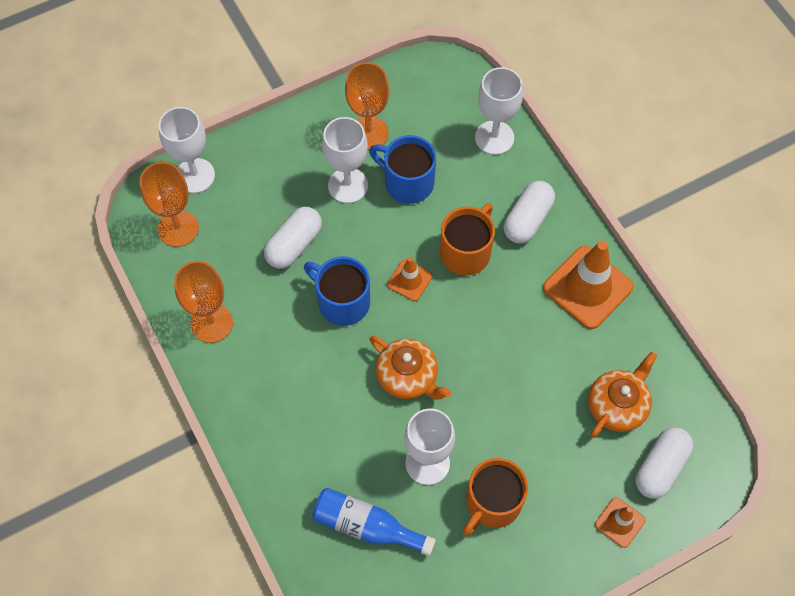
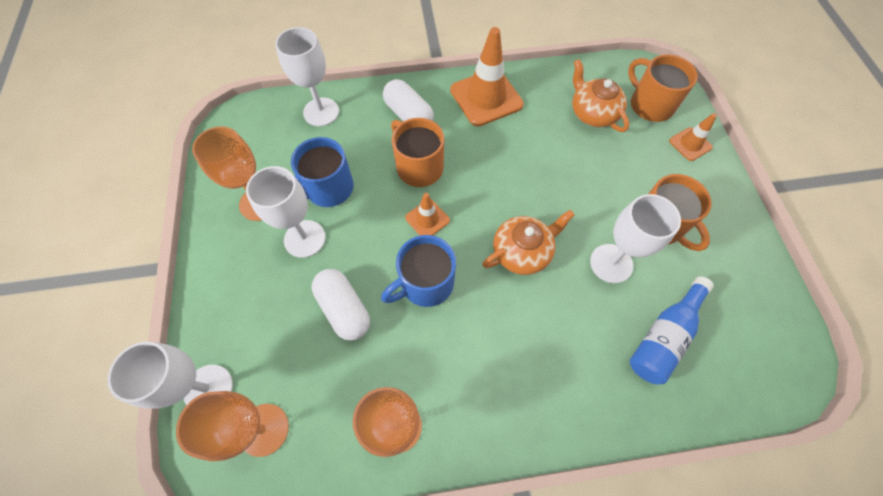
camera: 70 degrees left, 0 degrees up
(660, 467) = (650, 105): white capsule -> orange mug

